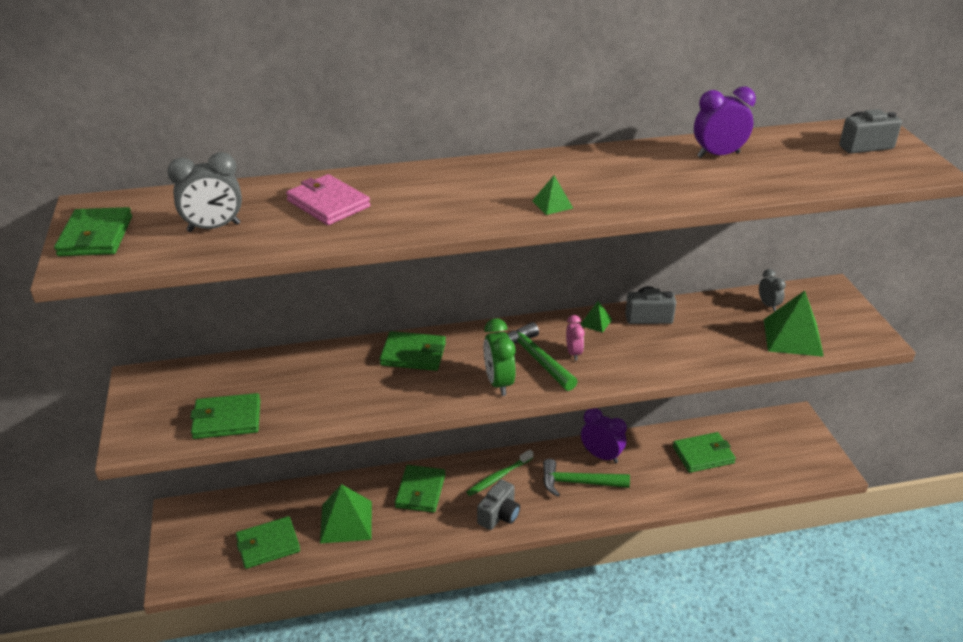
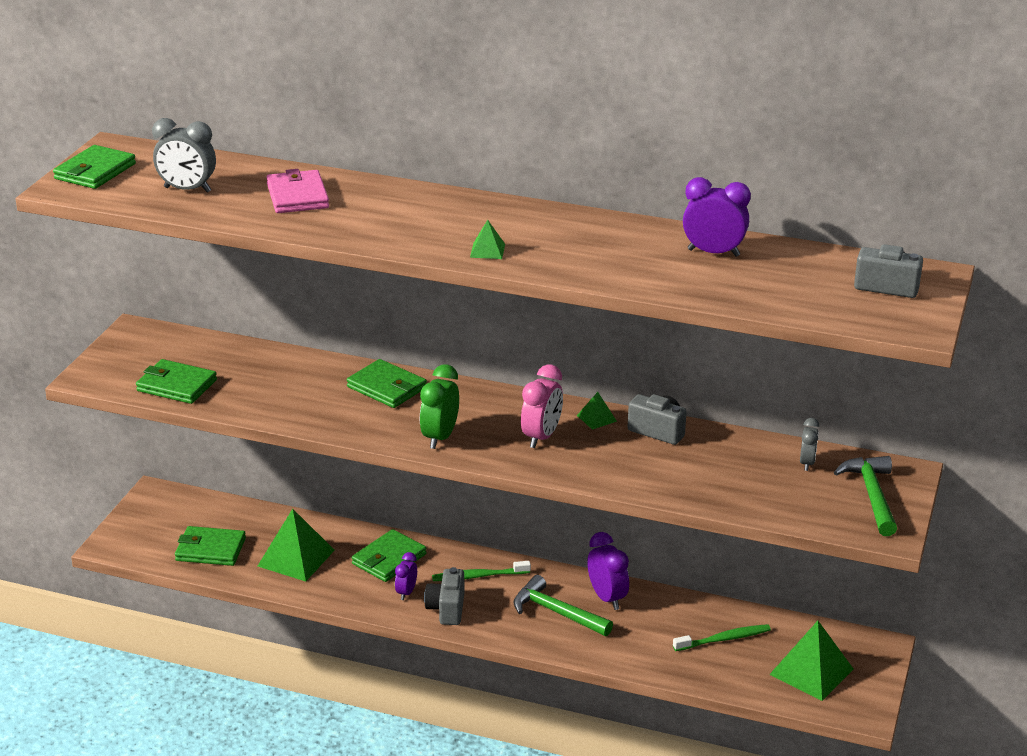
camera: 30 degrees right, 5 degrees down
(457, 514) = (406, 592): none -> purple clock
(499, 515) = (447, 609): grey camera -> grey camera turned 120 degrees clockwise
(536, 359) = (498, 430): green hammer -> green hammer (872, 495)
(573, 353) = (541, 437): pink clock -> pink clock, size x1.63
(703, 455) = (723, 639): green wallet -> green toothbrush
(792, 337) = (793, 500): green pyramid -> green pyramid (811, 671)

